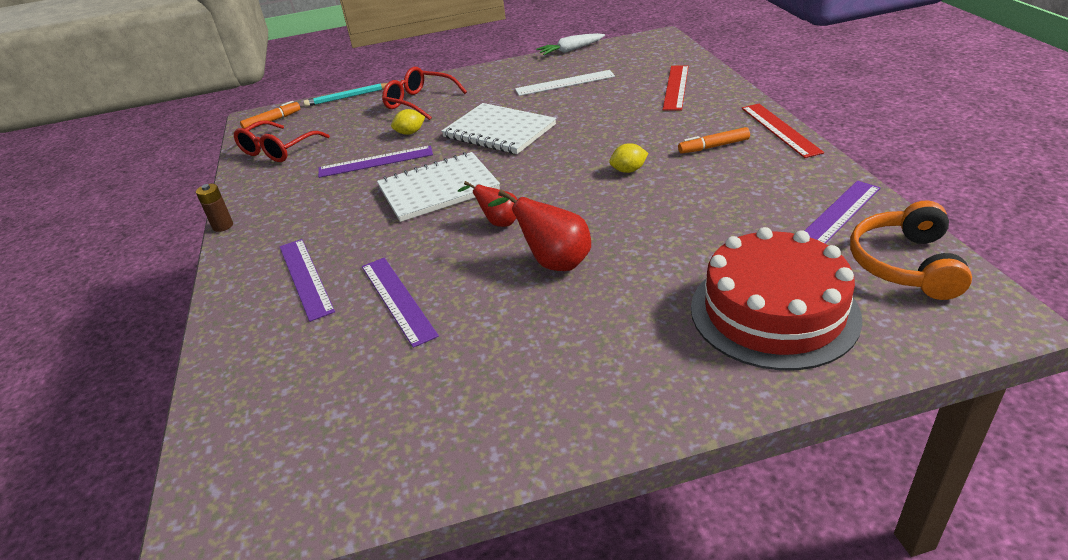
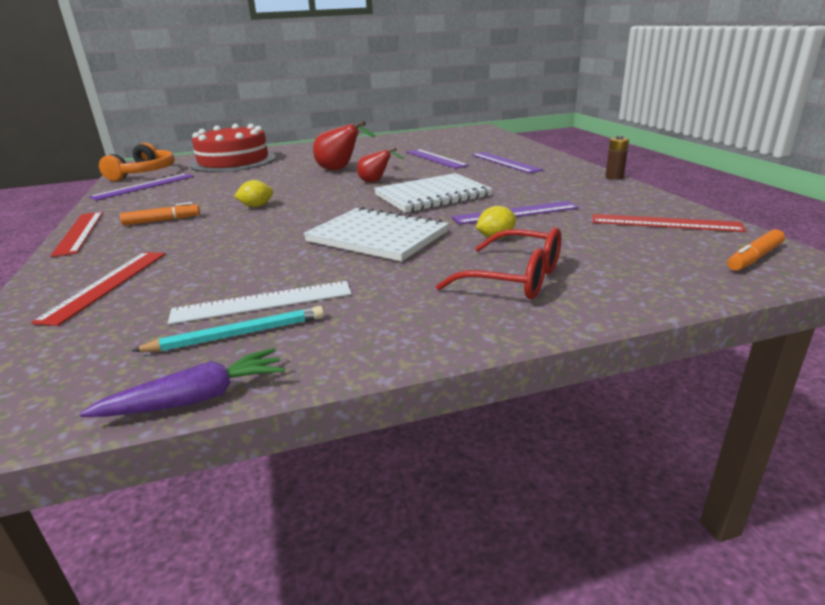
camera: 175 degrees right, 10 degrees down
(277, 150) = (665, 223): red glasses -> red ruler
(348, 97) = (672, 295): turquoise pencil -> turquoise pencil (237, 335)
(571, 50) = (196, 398): white carrot -> purple carrot

